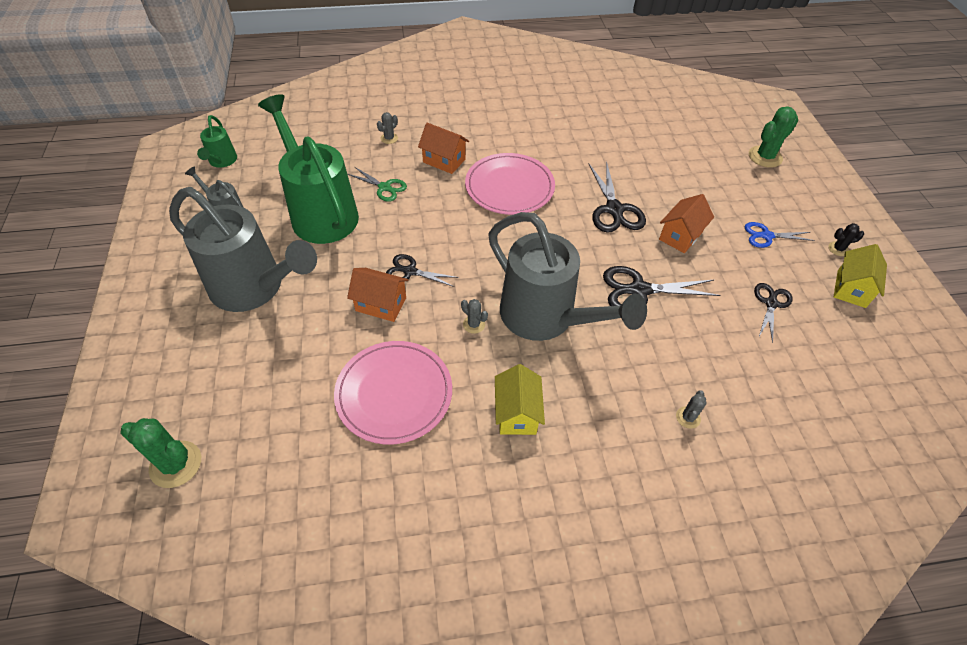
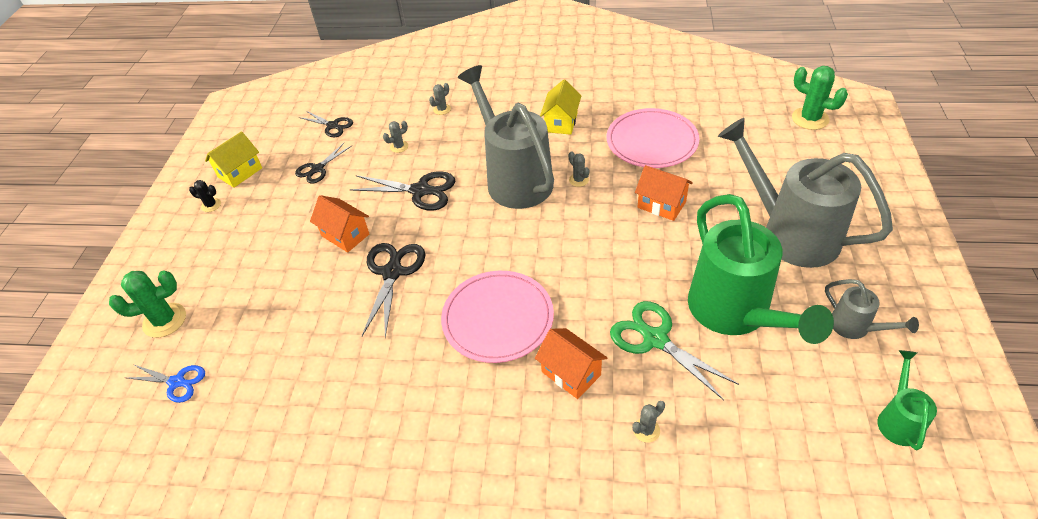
camera: 160 degrees left, 5 degrees down
(384, 187) = (655, 339): green scissors -> green scissors, size x1.58
(410, 271) = (631, 231): black scissors -> black scissors (332, 126)
(680, 236) = (345, 235): orange house -> orange house turned 75 degrees clockwise
(702, 346) = (399, 147): none -> grey cactus
(766, 236) = (263, 225): blue scissors -> blue scissors (177, 382)

